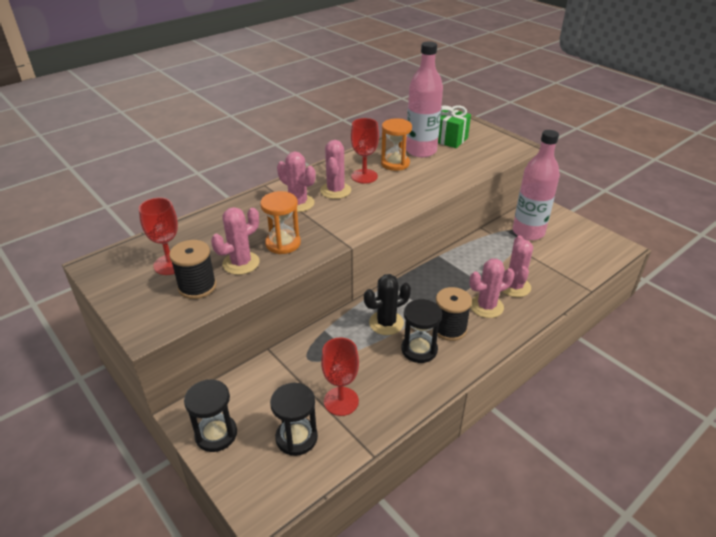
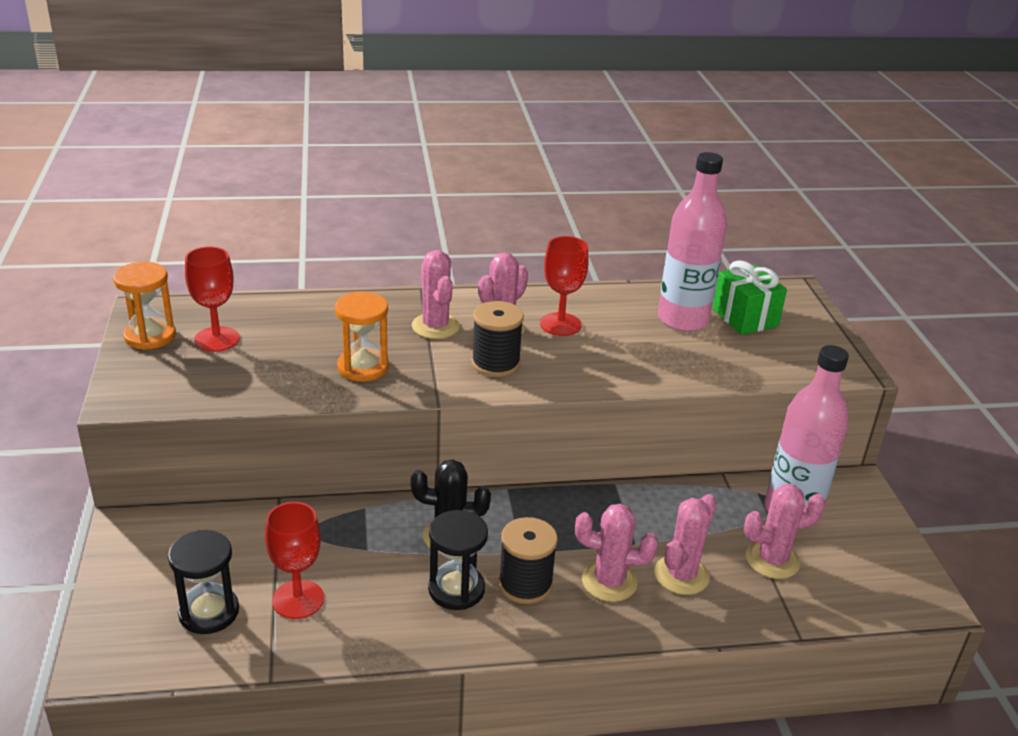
camera: 30 degrees right, 5 degrees down
(197, 287) = (218, 376): black spool -> black spool (495, 363)
(216, 434) = (133, 562): black hourglass -> none
(241, 263) = (291, 370): pink cactus -> pink cactus (772, 560)
(395, 163) = (623, 323): orange hourglass -> orange hourglass (150, 336)

